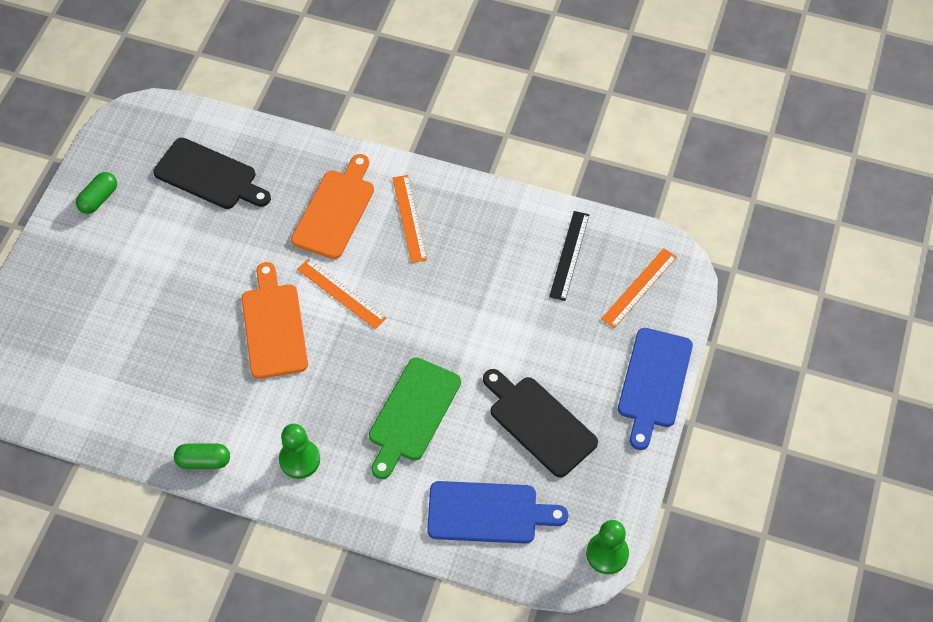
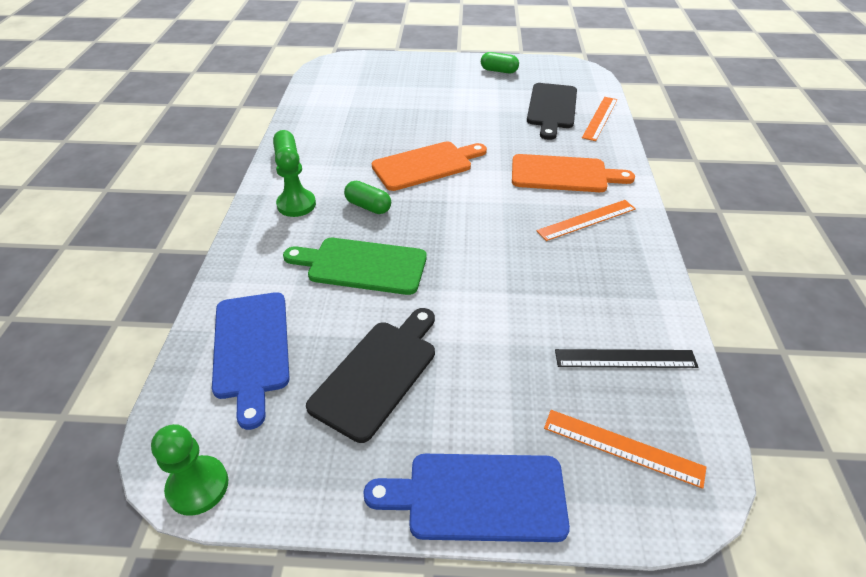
camera: 75 degrees right, 15 degrees down
(326, 393) = (368, 206): none -> green capsule
(341, 293) = (477, 195): orange ruler -> orange ruler (600, 118)

